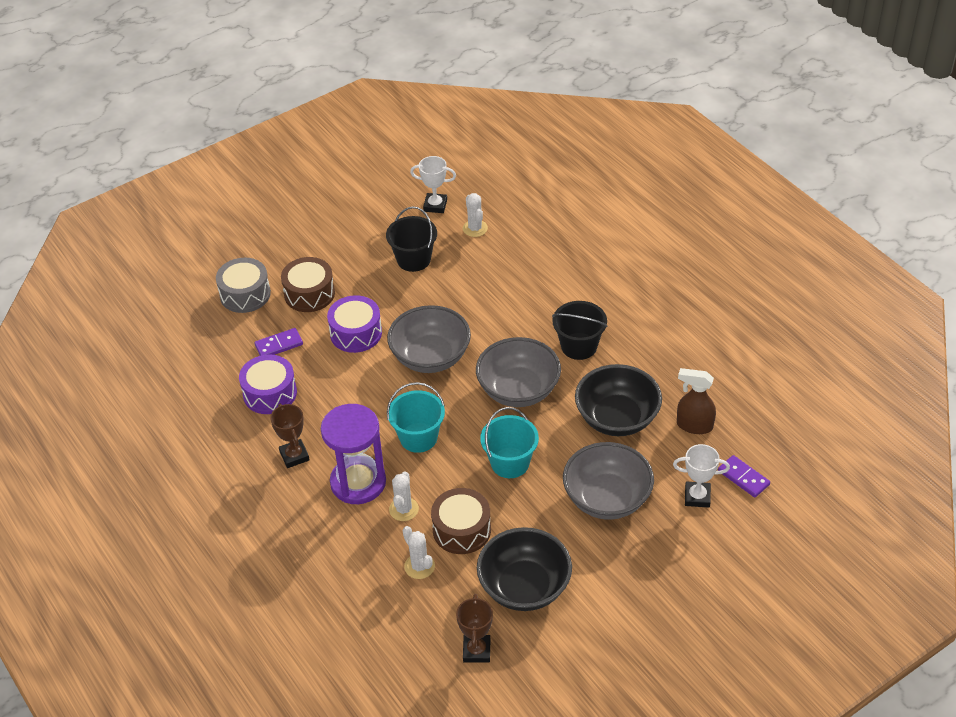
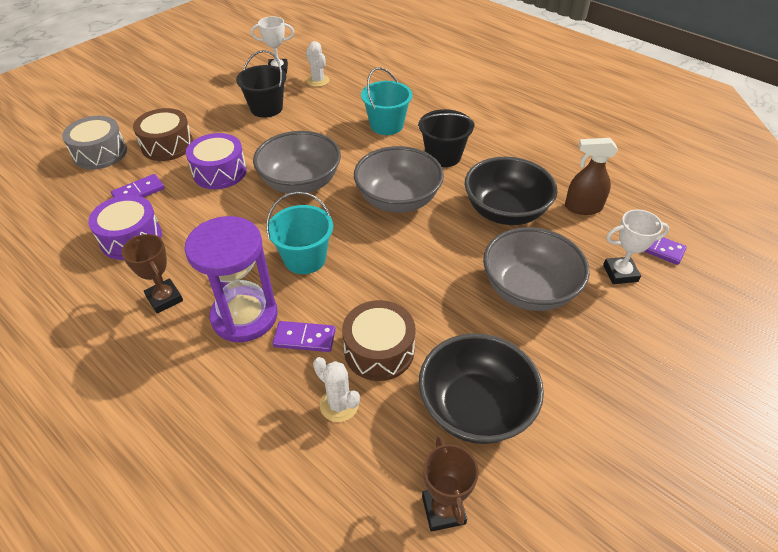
camera: 15 degrees left, 0 degrees up
(404, 509) = (304, 338): white cactus -> purple domino
(510, 463) = (411, 269): turquoise bucket -> turquoise bucket (386, 125)

